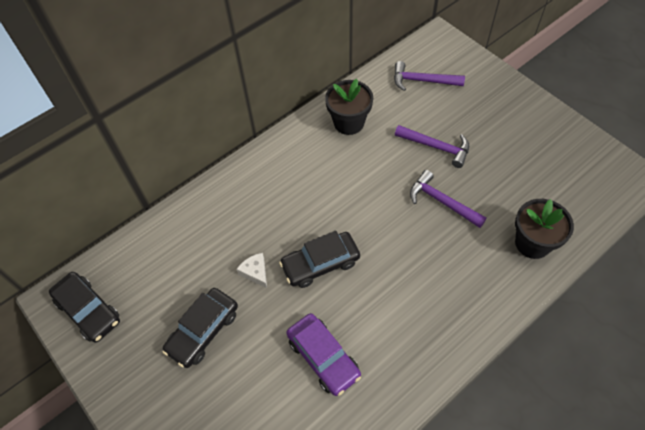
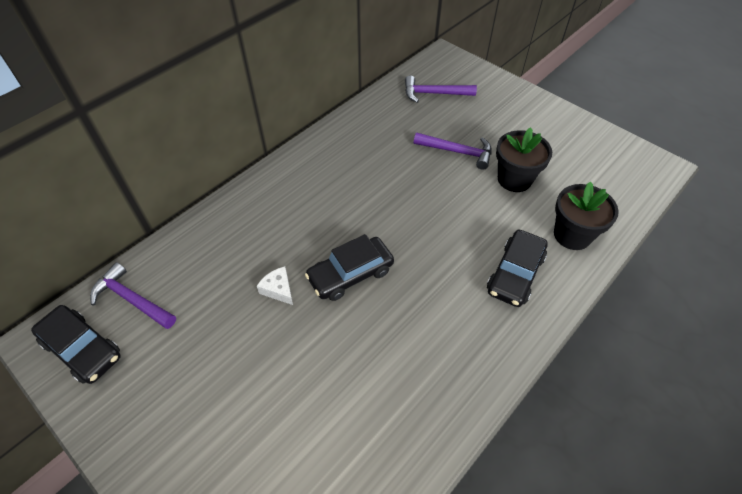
camera: 10 degrees left, 5 degrees down
(203, 331) = (222, 359): black car -> black car (515, 274)
(323, 357) = (365, 374): purple car -> none
(349, 123) = (364, 135): black flower pot -> black flower pot (514, 179)
(442, 202) = (472, 202): purple hammer -> purple hammer (132, 299)

